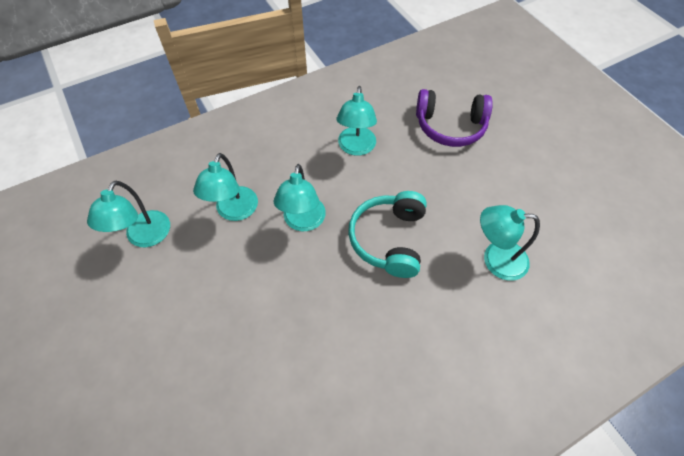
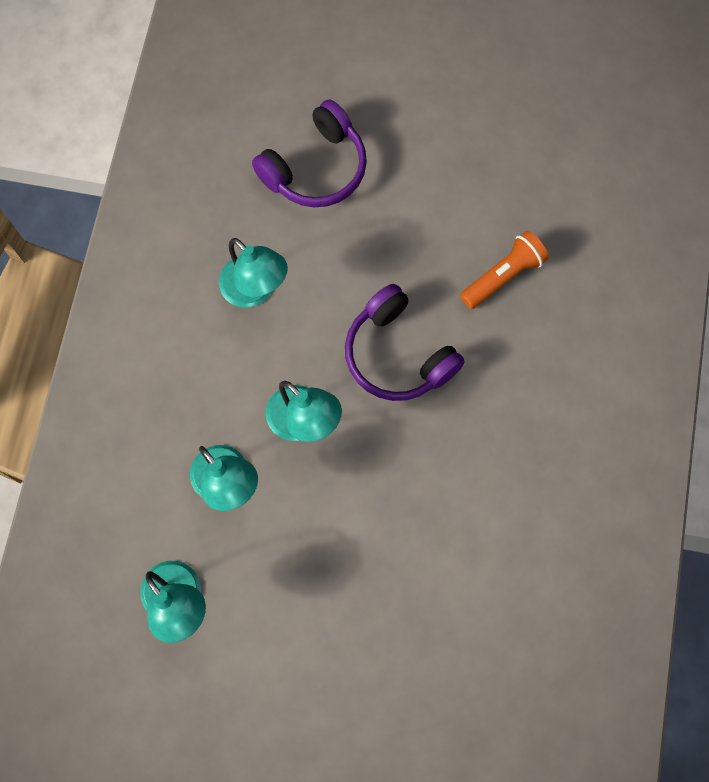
camera: 50 degrees left, 15 degrees up
(389, 239) = (398, 354): turquoise headphones -> purple headphones
(495, 259) = (503, 276): turquoise lamp -> orange flashlight

